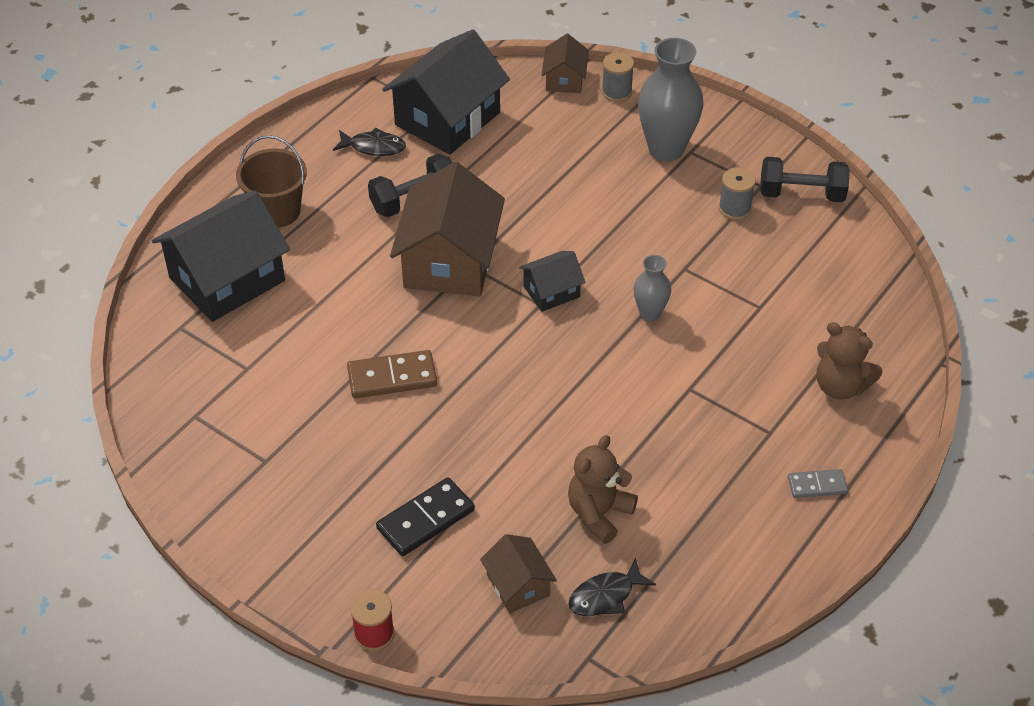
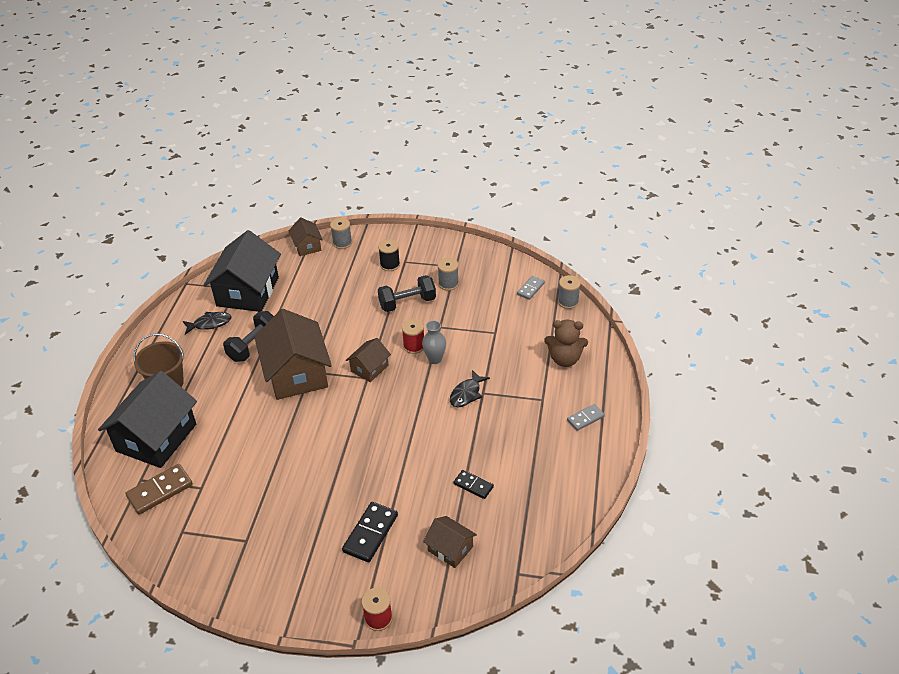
camera: 25 degrees left, 5 degrees down
(392, 377) = (300, 456): brown domino -> brown domino (160, 491)
(551, 291) = (369, 368): black house -> brown house
(599, 513) = (473, 485): brown teddy bear -> black domino
(605, 596) = (505, 532): black fish -> black fish (466, 394)
(631, 283) = (414, 346): none -> red spool
(666, 149) = (390, 265): grey vase -> black spool
(801, 194) = (480, 263): black dumbbell -> black dumbbell (407, 303)
(854, 261) = (530, 289): none -> grey domino
(899, 301) = (568, 302): none -> grey spool

